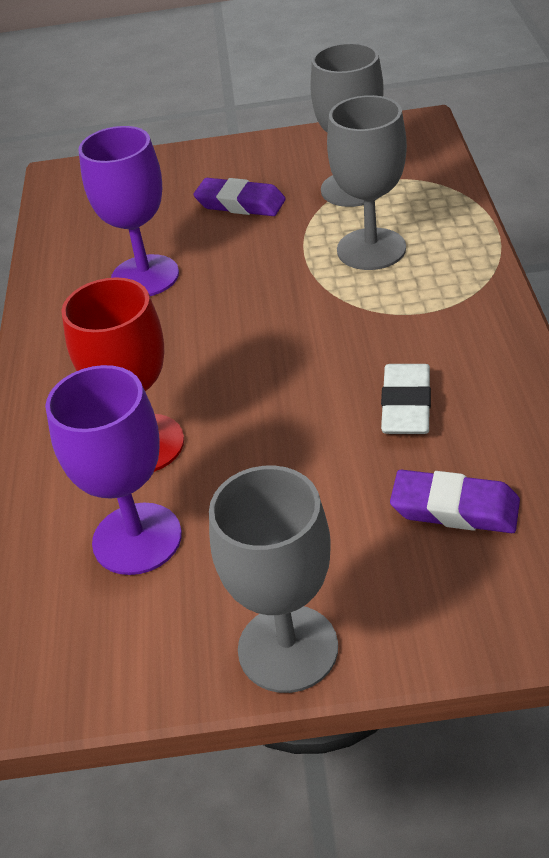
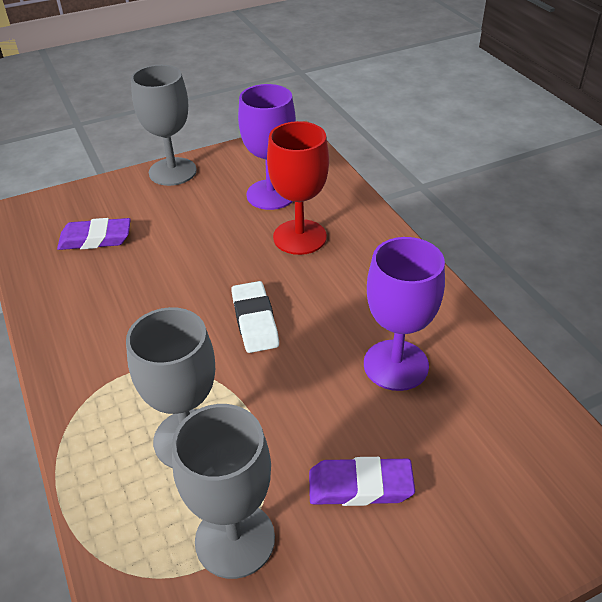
camera: 155 degrees right, 0 degrees up
(406, 405) = (132, 291): white eraser -> white eraser (255, 321)

